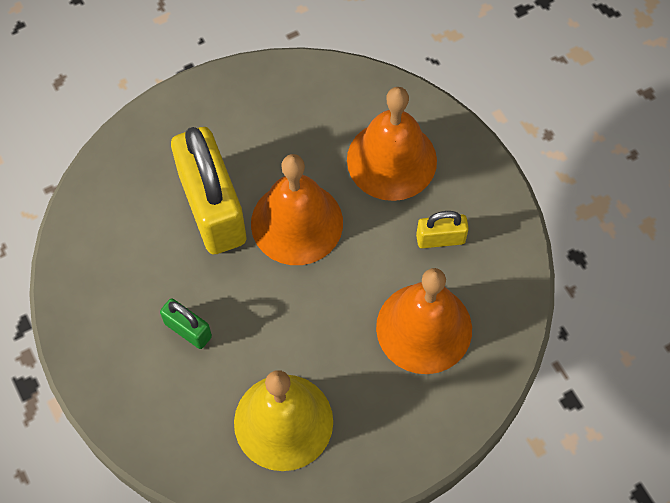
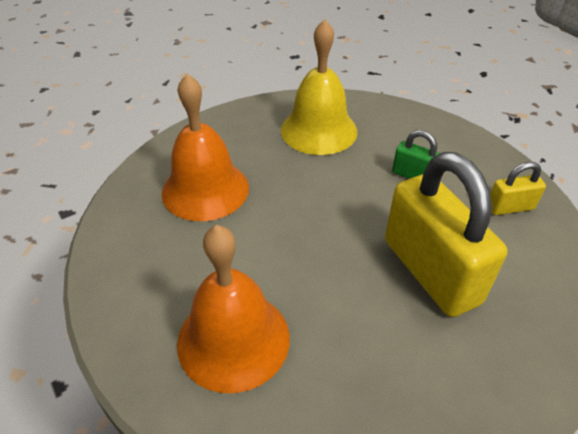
camera: 175 degrees right, 20 degrees down
(297, 223) = (336, 264): orange bell -> none
(440, 239) = (182, 259): yellow padlock -> yellow padlock (510, 207)

